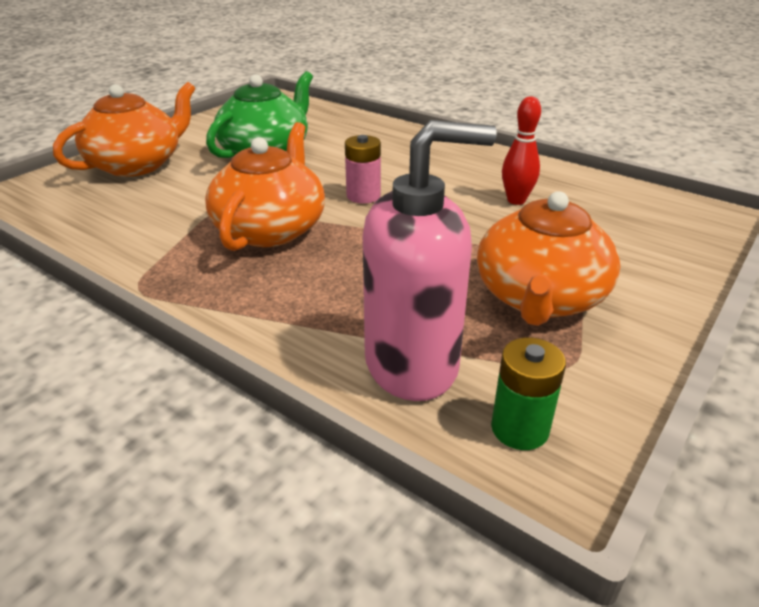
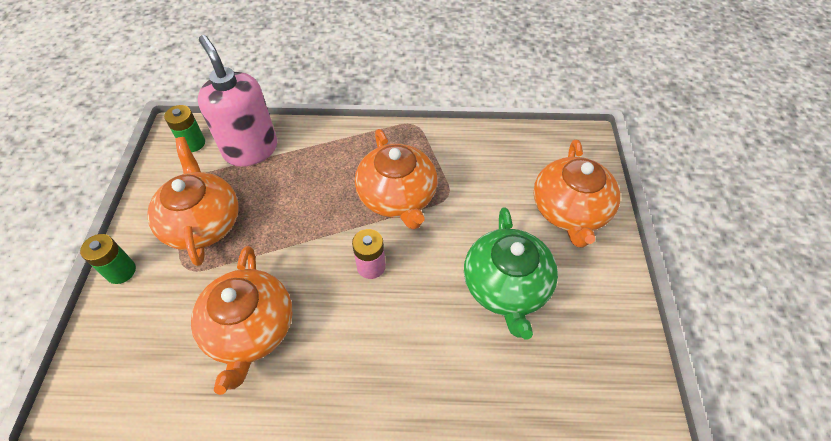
camera: 145 degrees right, 20 degrees up
(412, 364) = (251, 149): pink soap dispenser -> pink soap dispenser turned 105 degrees clockwise
(516, 200) = (250, 329): red bowling pin -> orange teapot
(671, 290) = (121, 271): none -> green battery

